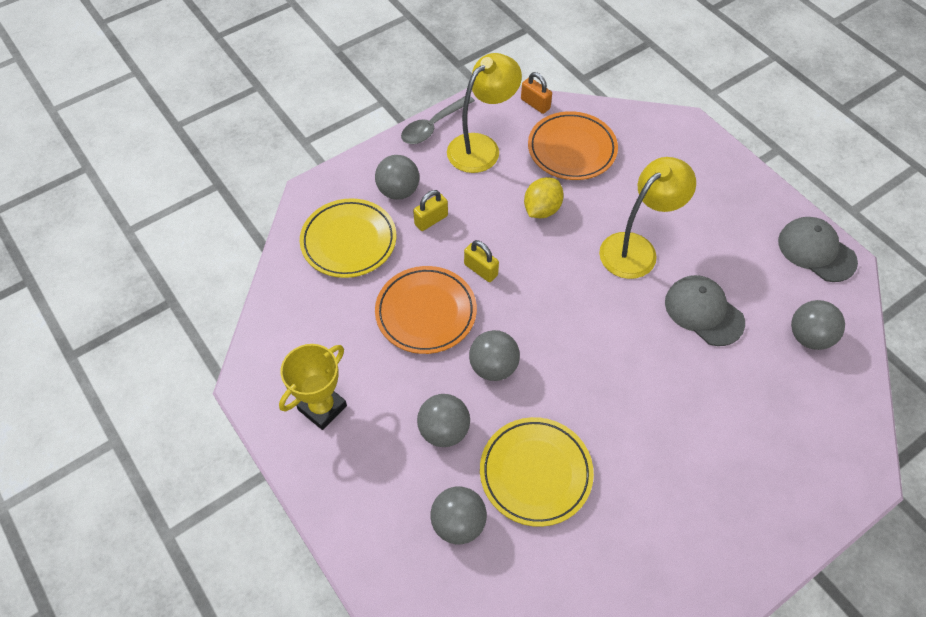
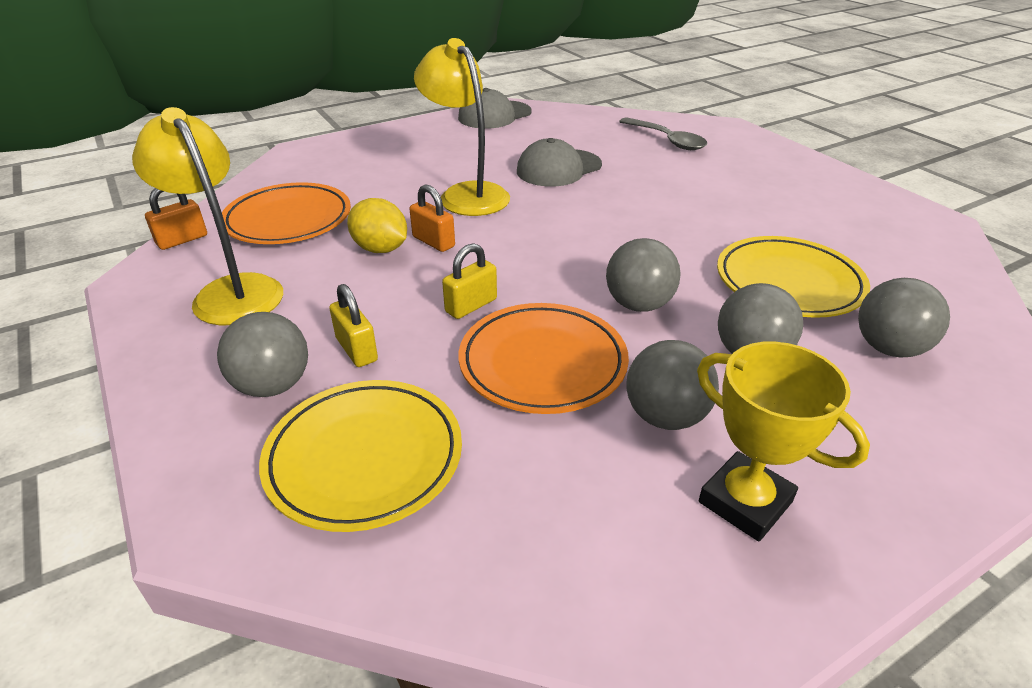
camera: 85 degrees left, 20 degrees down
(433, 126) = (147, 338): grey spoon -> grey spoon (667, 140)
(557, 238) = (433, 242): none -> orange padlock
(809, 337) = (590, 129): grey ball -> grey ball (665, 416)

